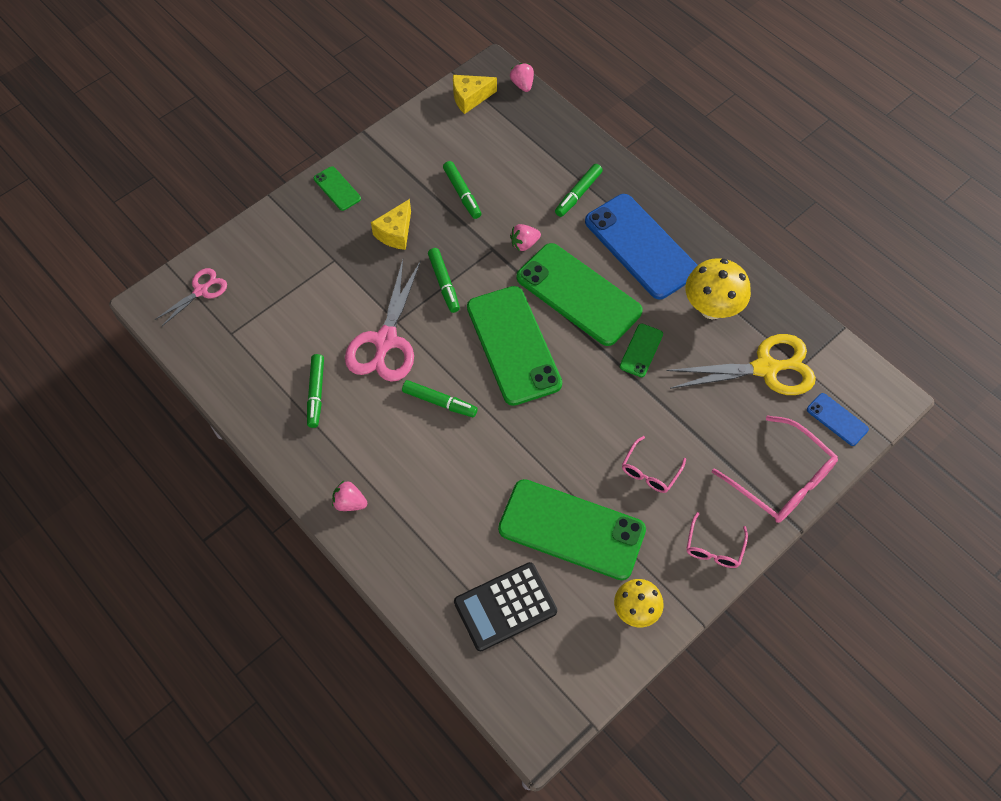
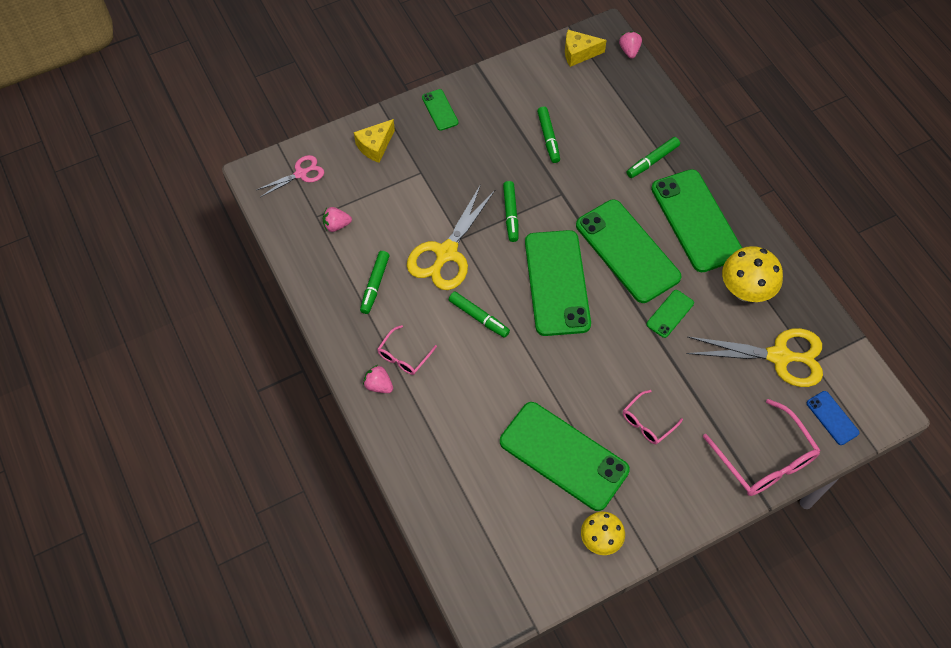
camera: 15 degrees right, 0 degrees up
(385, 341) = (446, 253): pink scissors -> yellow scissors
(395, 233) = (480, 160): yellow cheese -> yellow cheese (375, 146)
(505, 607) = (487, 507): black calculator -> none
(524, 244) = (591, 195): pink strawberry -> pink strawberry (336, 225)
(641, 246) = (696, 220): blue phone -> green phone
(714, 548) = (686, 503): pink glasses -> pink glasses (404, 356)

